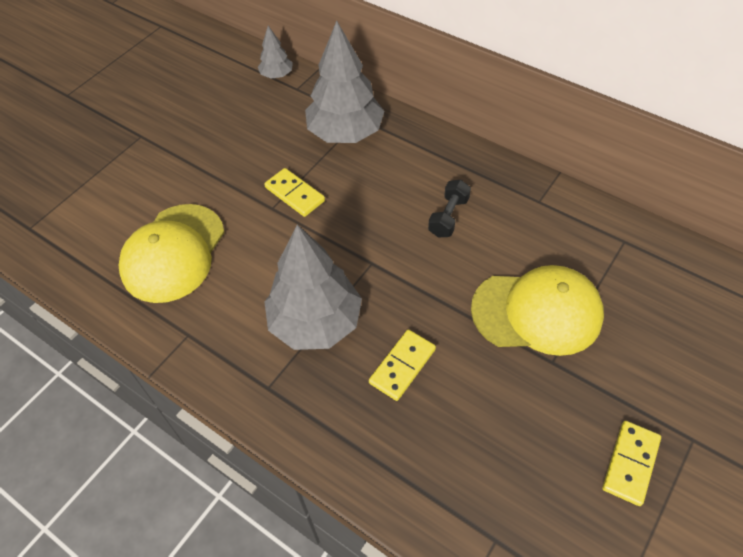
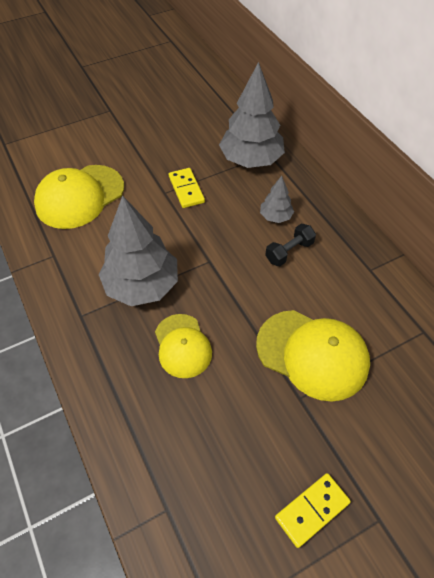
camera: 25 degrees right, 0 degrees up
(276, 75) = (228, 101): grey tree -> grey tree (275, 216)
(402, 366) = (182, 346): yellow domino -> yellow cap

